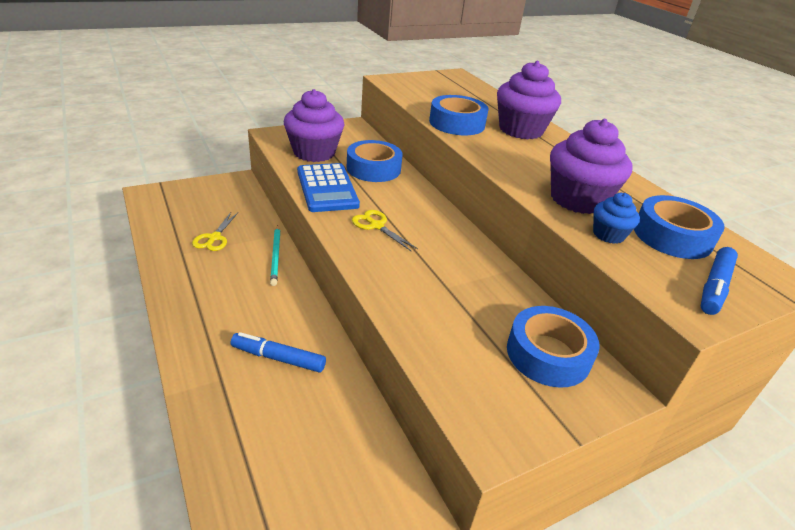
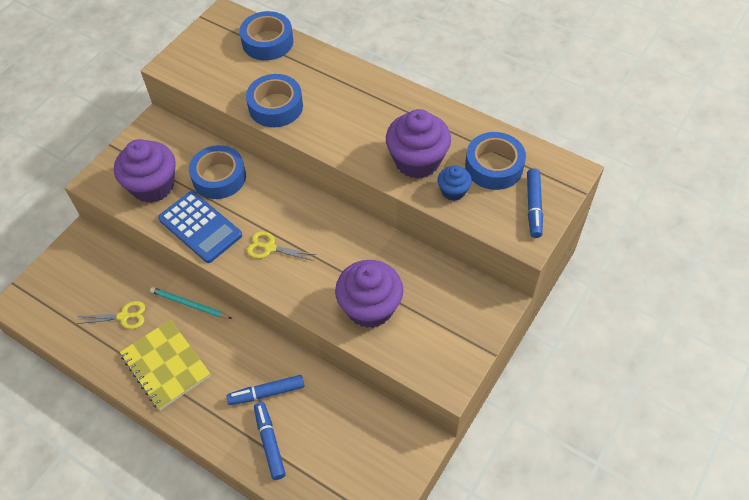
camera: 25 degrees left, 20 degrees up
(210, 287) = (166, 365): none -> yellow notebook
(214, 238) = (124, 316): yellow scissors -> yellow scissors turned 75 degrees counterclockwise
(238, 405) = (270, 442): none -> blue marker
(276, 256) = (190, 304): turquoise pencil -> turquoise pencil turned 150 degrees clockwise
(520, 130) = (332, 84): purple cupcake -> purple cupcake (370, 307)
(548, 354) = (450, 300): blue tape -> blue tape (267, 42)

